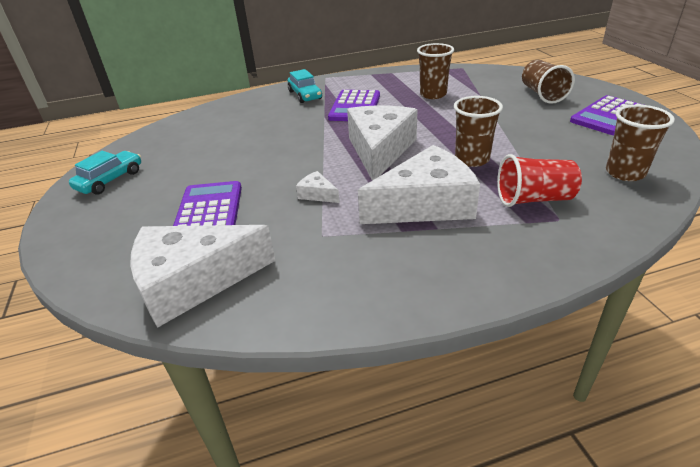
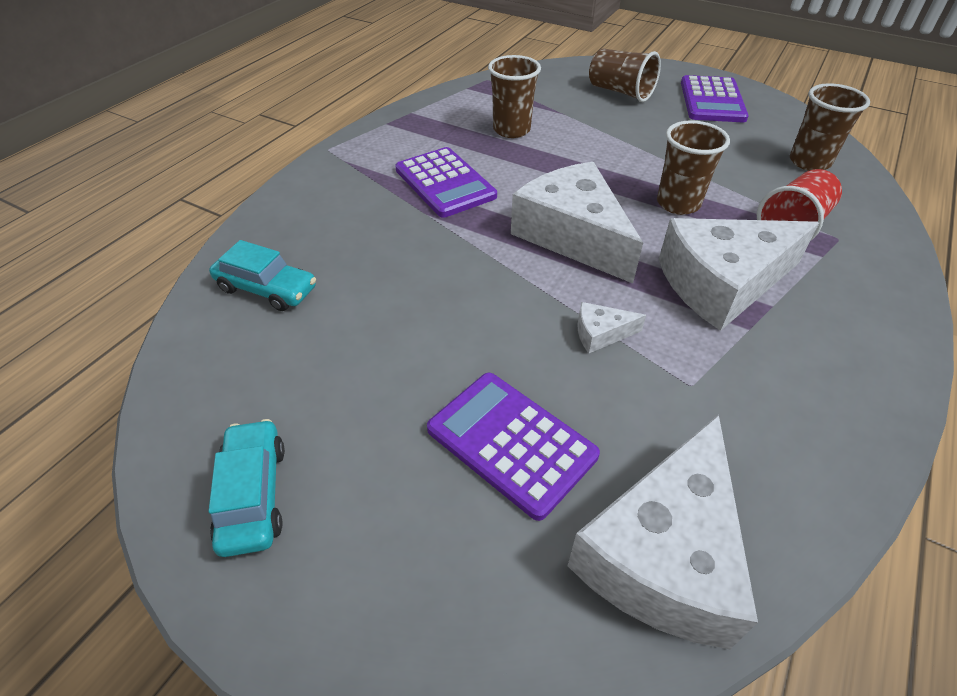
camera: 45 degrees left, 10 degrees up
(305, 95) = (344, 190): turquoise car -> turquoise car (267, 289)
(425, 204) = (722, 283): white cheese -> white cheese turned 135 degrees counterclockwise

